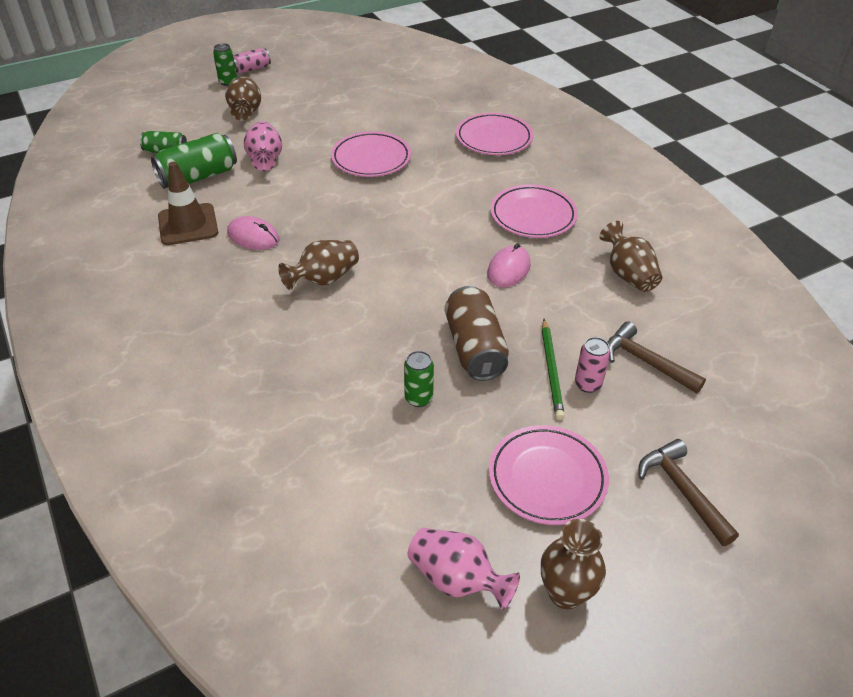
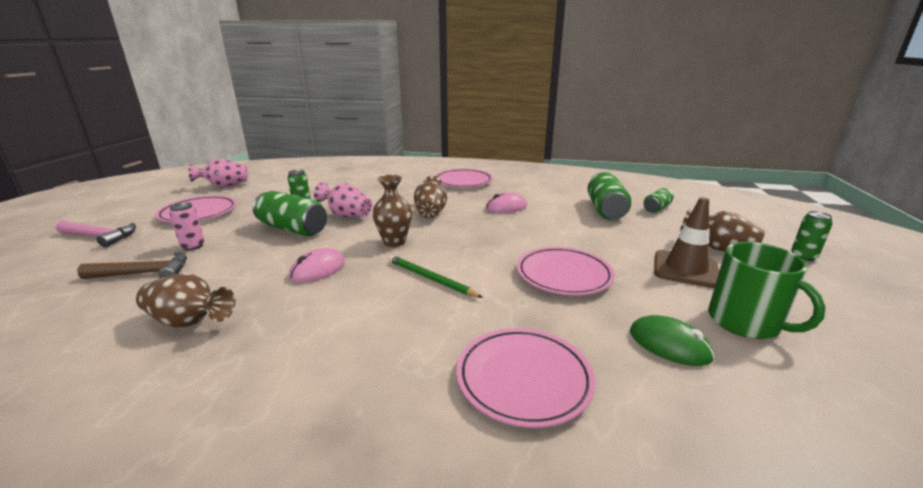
camera: 130 degrees right, 20 degrees down
(188, 224) = (545, 196): brown traffic cone -> brown traffic cone (685, 269)
(252, 69) = (846, 277): pink can -> none
(265, 159) = (610, 234): pink vase -> pink vase (346, 215)
(357, 93) = (745, 322): none -> green mug
(410, 109) = (669, 344): none -> green mouse
(474, 348) = (293, 229): brown can -> green can
(509, 269) = (318, 269): pink mouse -> pink mouse turned 60 degrees clockwise
(533, 216) = (346, 317): pink plate -> pink plate (463, 182)
(551, 370) = (226, 241): green pencil -> green pencil (430, 279)
(565, 593) = (168, 197): brown vase -> brown vase (394, 242)
(682, 490) = (100, 237): brown hammer -> pink hammer

